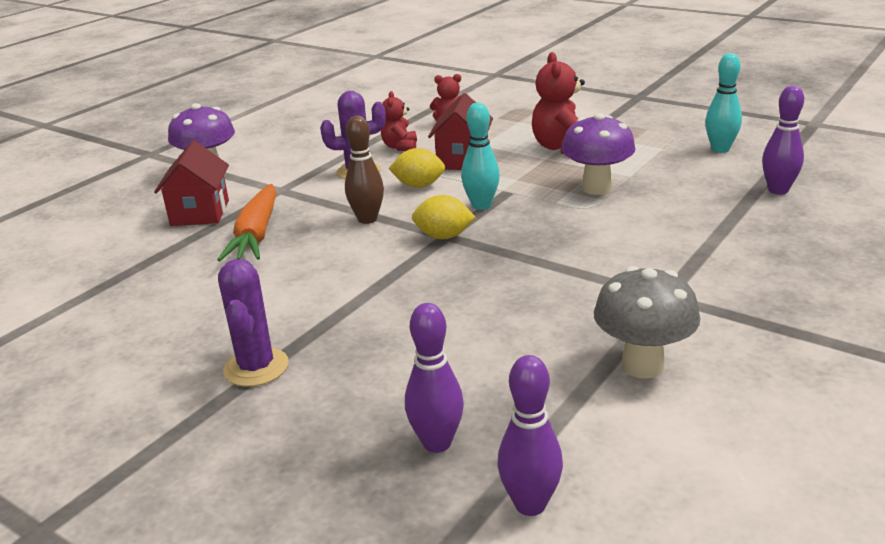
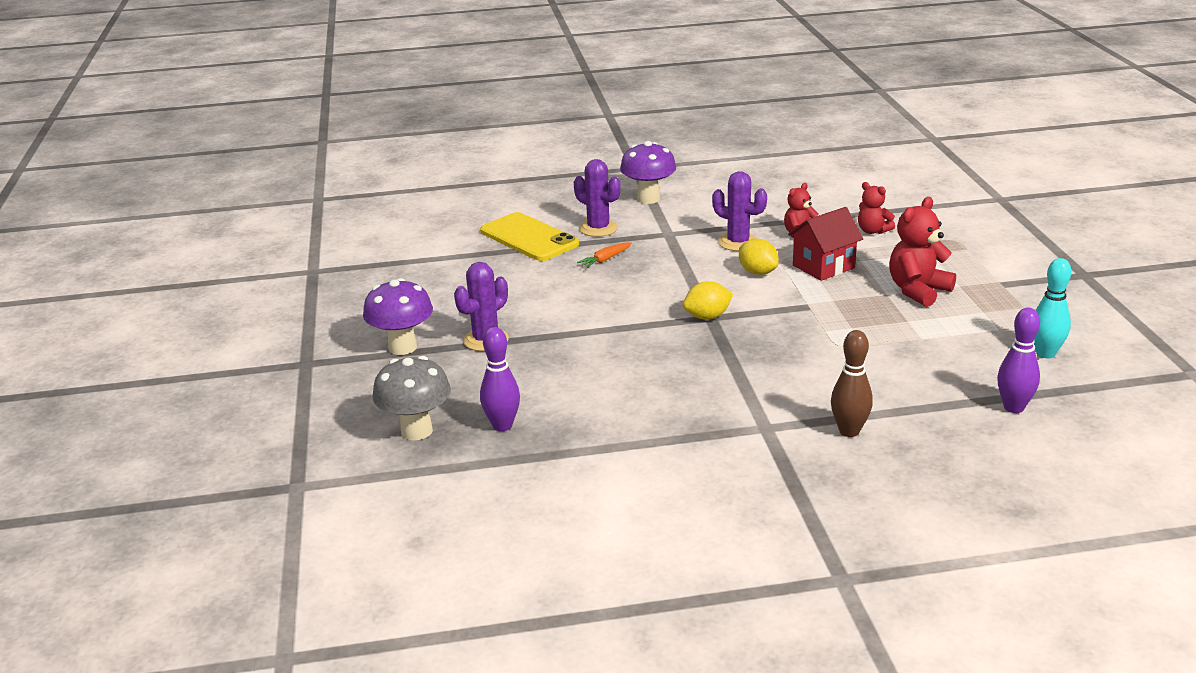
camera: 45 degrees right, 0 degrees up
(133, 251) = (529, 238): none -> yellow phone
(200, 213) = (598, 228): red house -> purple cactus
(256, 235) = (605, 260): orange carrot -> orange carrot, size x0.51
(367, 219) = (683, 281): brown bowling pin -> brown bowling pin (849, 431)
(443, 236) = (707, 317): yellow lemon -> yellow lemon turned 75 degrees counterclockwise
(481, 205) = (770, 307): turquoise bowling pin -> none
(530, 504) = (493, 476): purple bowling pin -> none
(596, 188) = (875, 335): purple mushroom -> purple mushroom (402, 347)
(642, 365) = (670, 454): grey mushroom -> grey mushroom (416, 431)

